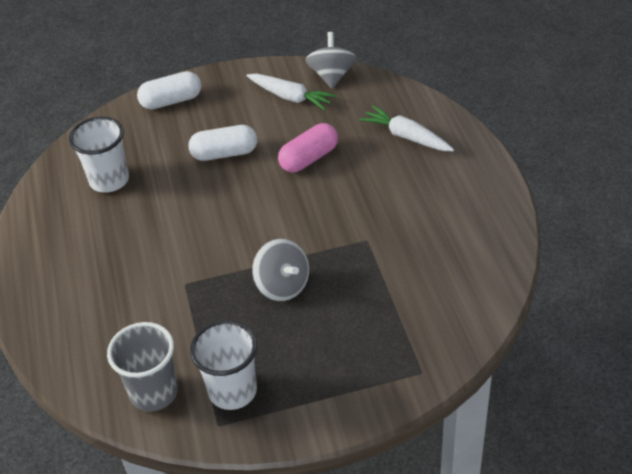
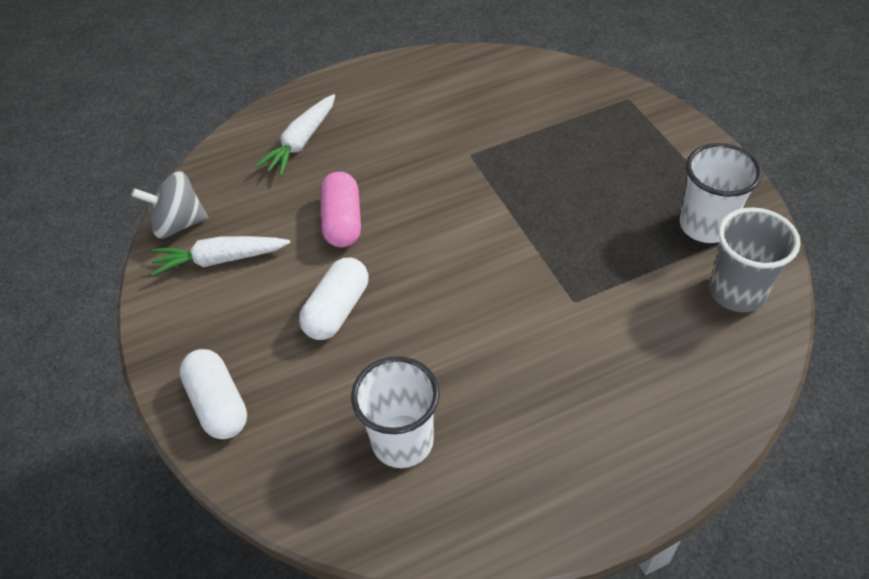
camera: 100 degrees left, 5 degrees up
(224, 153) = (337, 310): white capsule -> white capsule turned 45 degrees clockwise
(282, 285) = (553, 211): grey spinning top -> none
(290, 97) = (220, 260): white carrot -> white carrot turned 120 degrees counterclockwise
(309, 158) = (342, 221): pink capsule -> pink capsule turned 45 degrees clockwise

